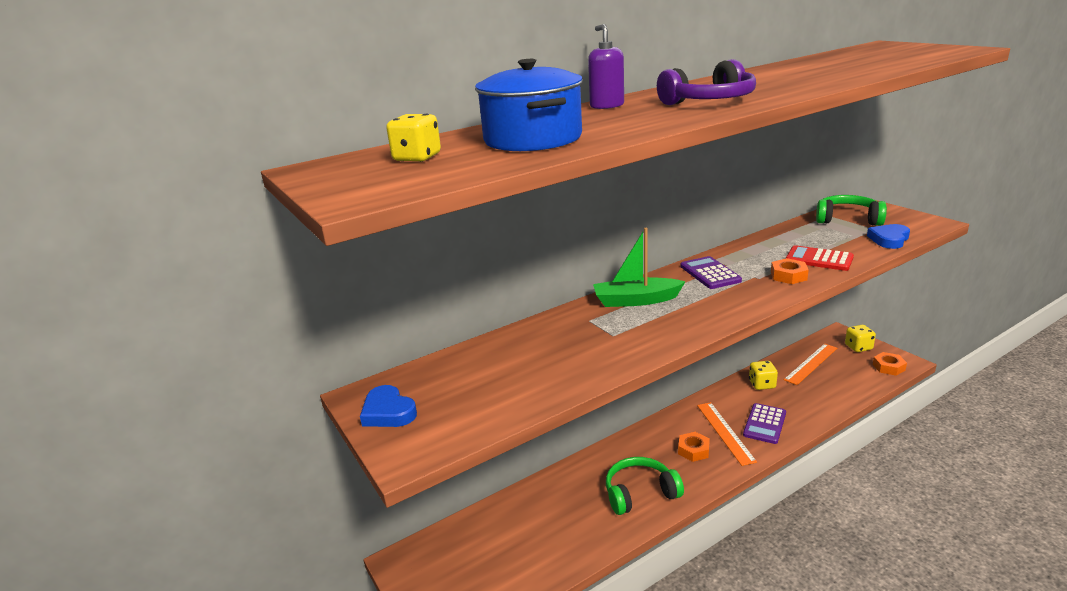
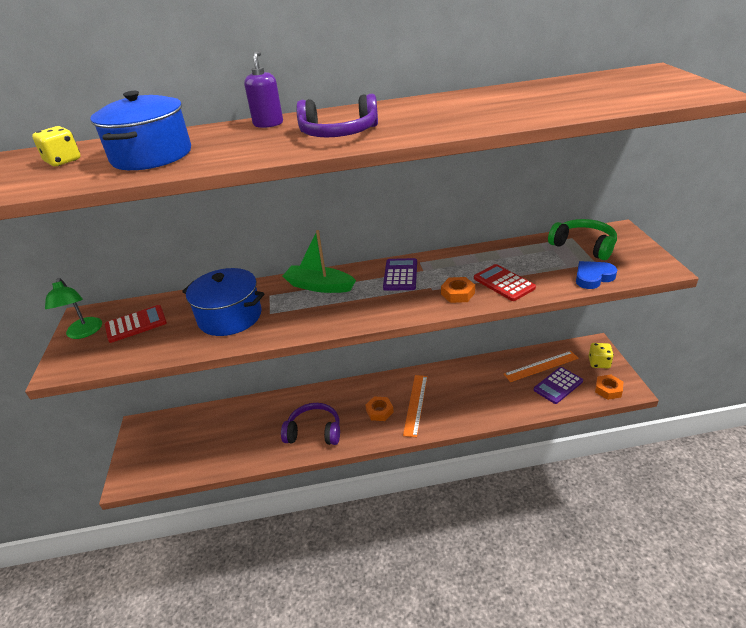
camera: 25 degrees right, 10 degrees up
(388, 412) = (84, 333): blue heart -> green lamp
(453, 385) = (136, 324): none -> red calculator
(569, 349) = (230, 317): none -> blue pot
(640, 493) = (314, 432): green headphones -> purple headphones
(762, 384) = (482, 373): yellow dice -> none
(764, 424) = (452, 407): purple calculator -> purple calculator (558, 385)

